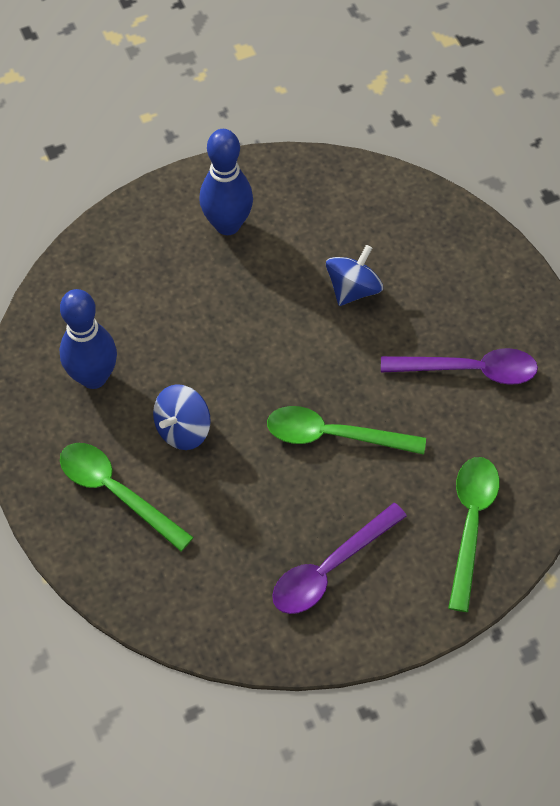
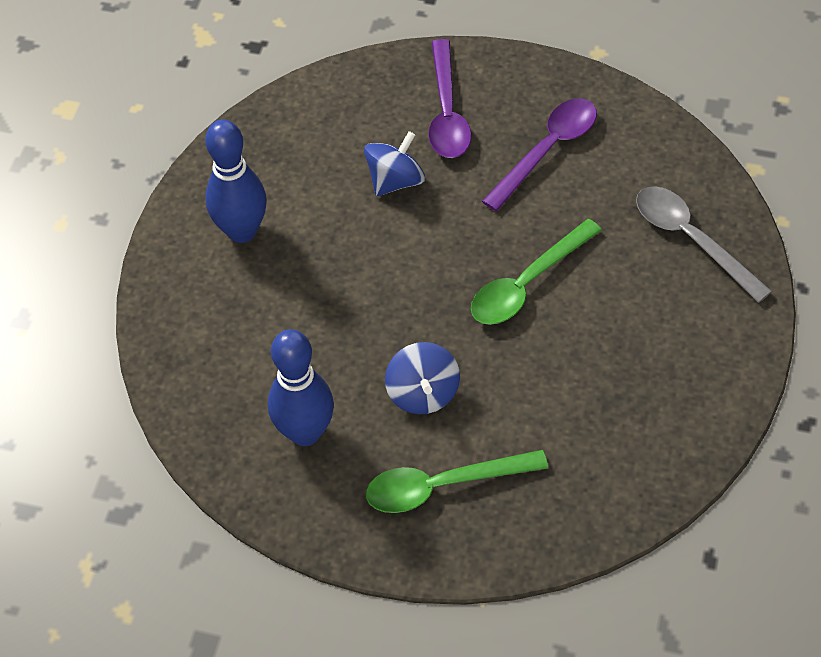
camera: 50 degrees left, 5 degrees down
(330, 568) = (653, 365): purple spoon -> purple spoon (447, 112)
(353, 289) = (395, 180): blue spinning top -> blue spinning top turned 60 degrees clockwise
(470, 524) = (691, 240): green spoon -> grey spoon

